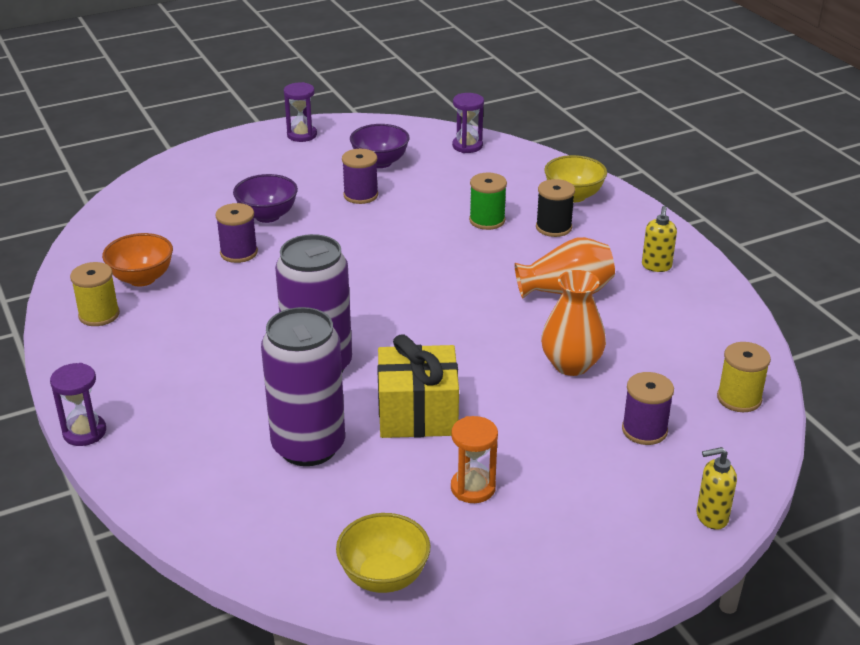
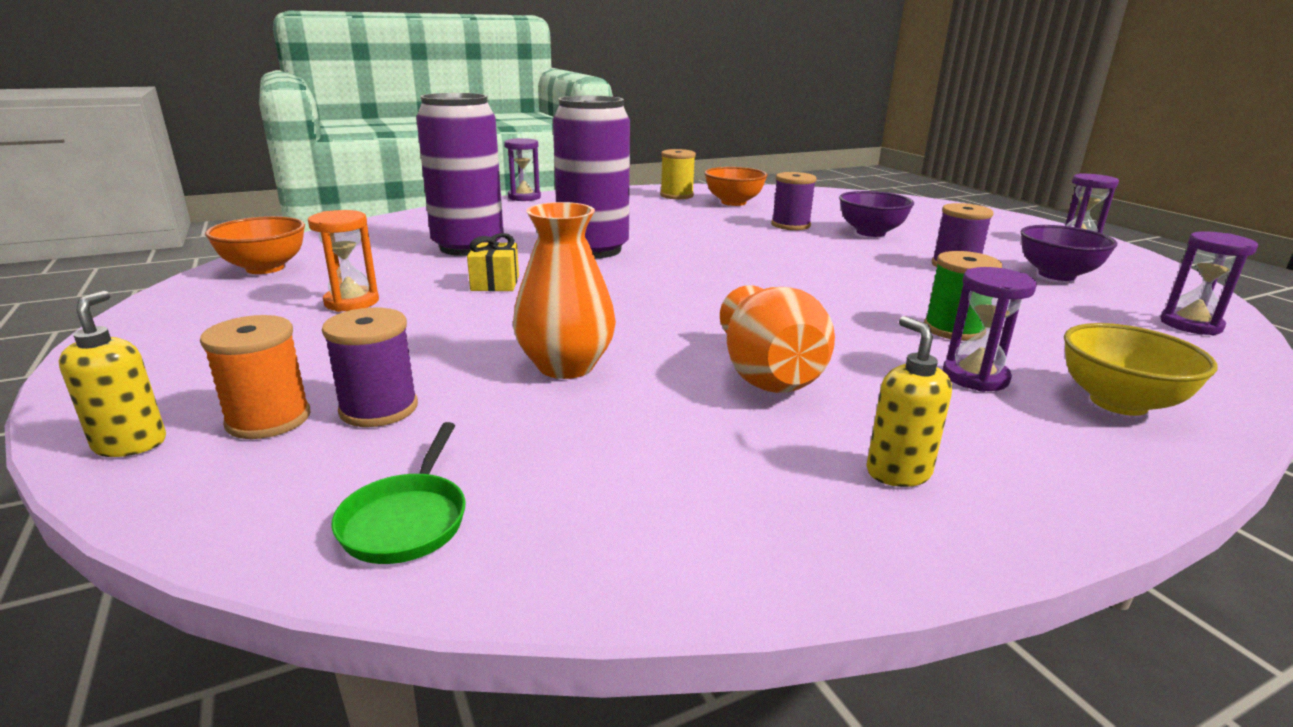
camera: 90 degrees right, 10 degrees down
(384, 577) = (265, 268): yellow bowl -> orange bowl
(418, 414) = (495, 283): yellow gift -> yellow gift, size x0.52
(553, 227) = (975, 377): black spool -> purple hourglass
(656, 266) = (897, 472): yellow soap dispenser -> yellow soap dispenser turned 60 degrees clockwise
(669, 471) = (268, 419): none -> orange spool
(739, 398) = (407, 520): yellow spool -> green pan

